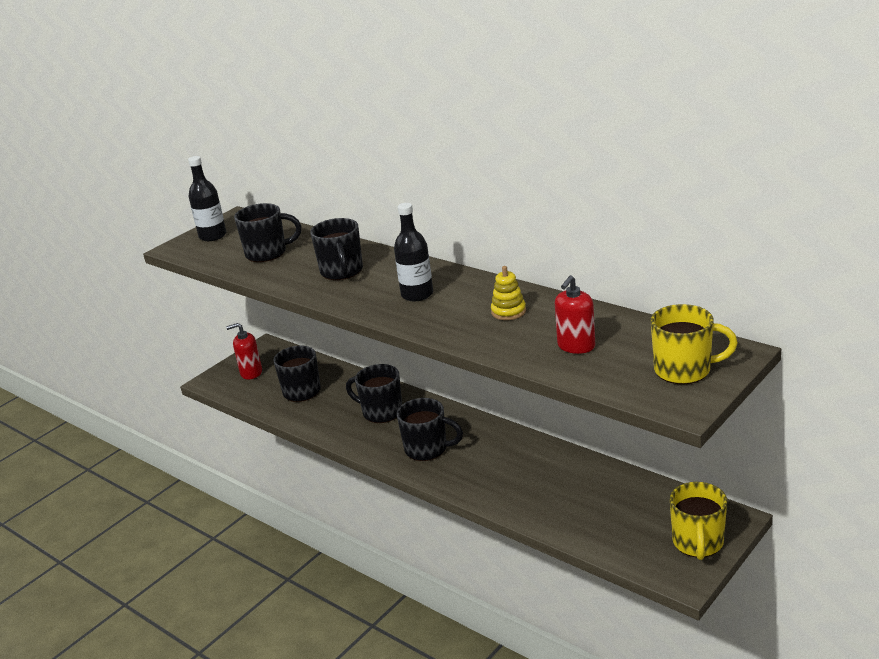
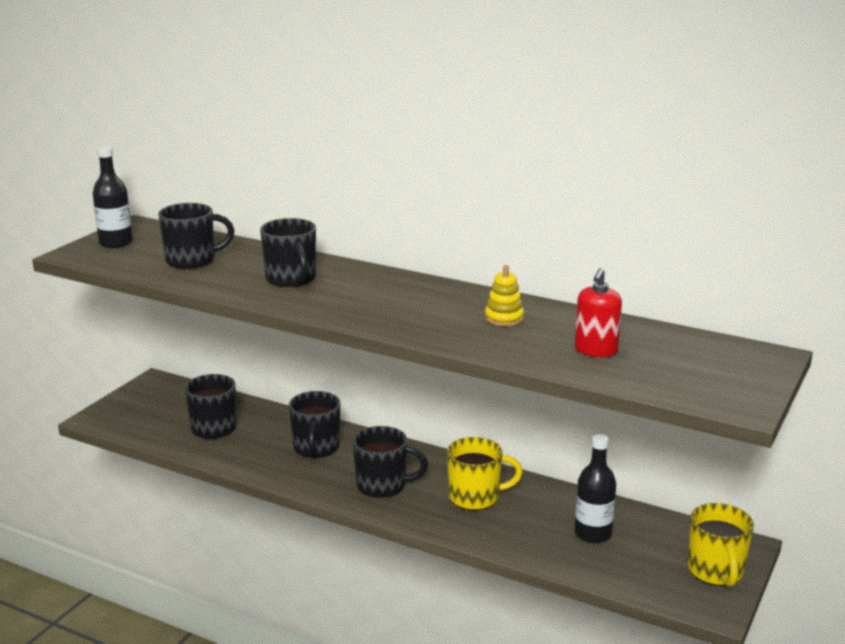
camera: 15 degrees left, 5 degrees down
(251, 373) = (145, 409): red soap dispenser -> none
(381, 412) = (316, 448): black mug -> black mug turned 105 degrees counterclockwise
(417, 294) = (391, 301): black bottle -> black bottle (593, 533)
(684, 370) = (724, 372): yellow mug -> yellow mug (476, 497)

